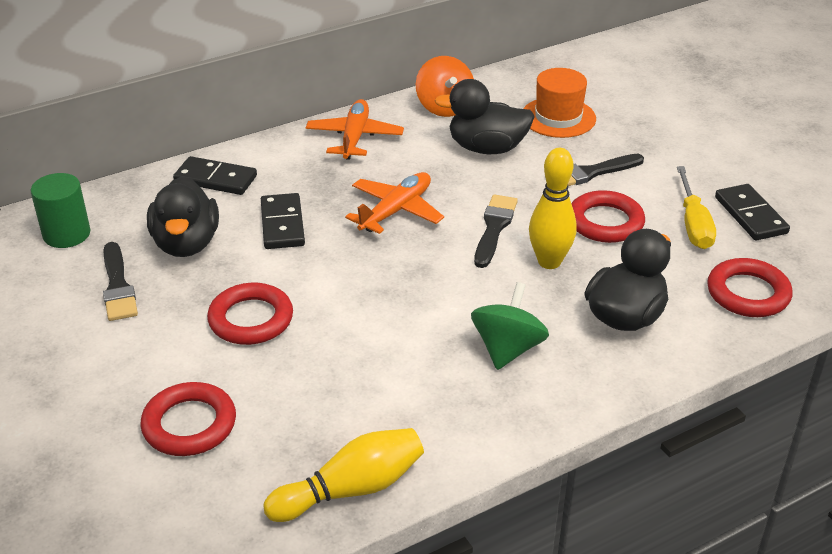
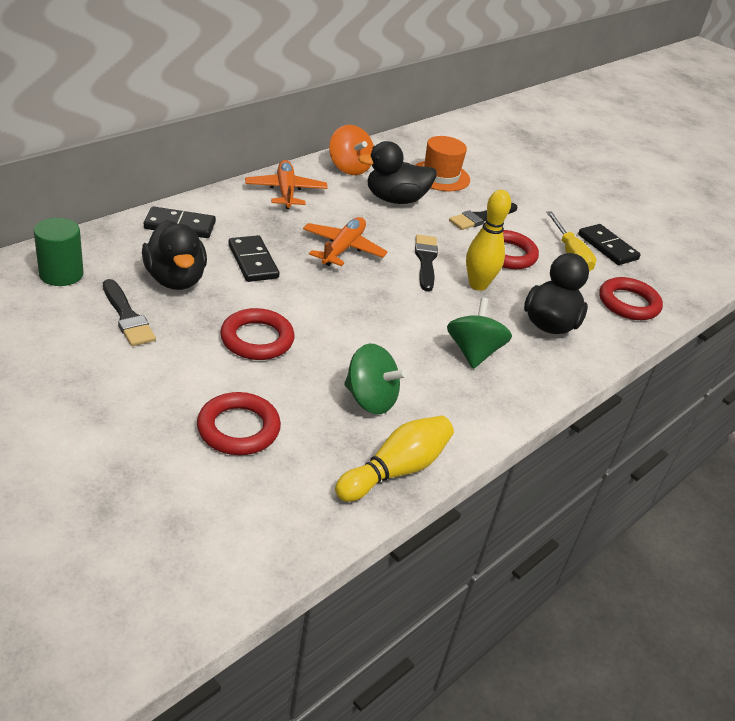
camera: 20 degrees left, 0 degrees up
(355, 400) = (370, 399): none -> green spinning top

